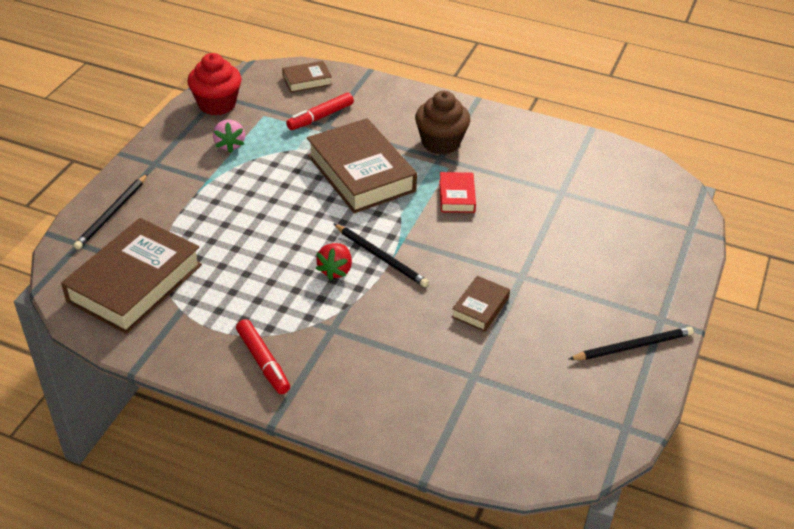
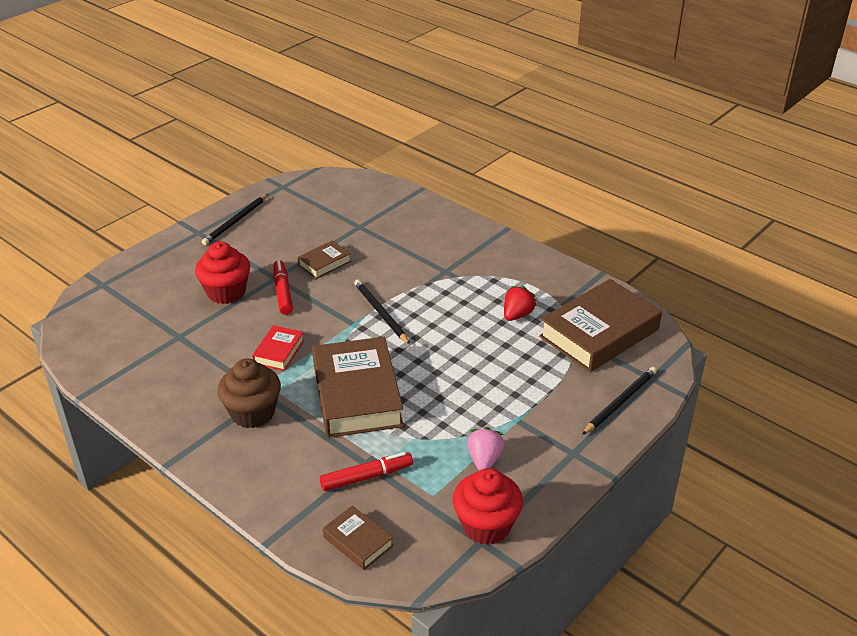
camera: 160 degrees left, 5 degrees down
(263, 361) = (505, 260): red marker -> red marker (283, 292)
(307, 80) = (358, 541): brown book -> brown book turned 45 degrees clockwise
(335, 270) = (424, 310): red strawberry -> red strawberry (517, 315)
(558, 246) = (226, 292): none -> red cupcake
(633, 346) = (235, 221): black pencil -> black pencil turned 60 degrees counterclockwise

